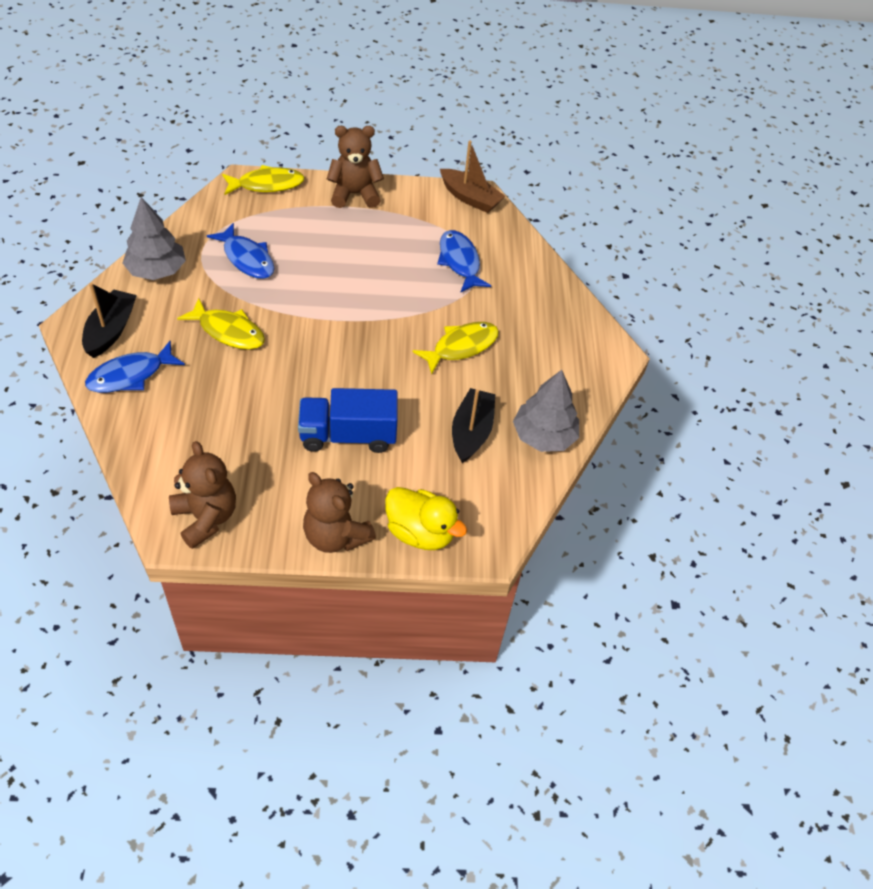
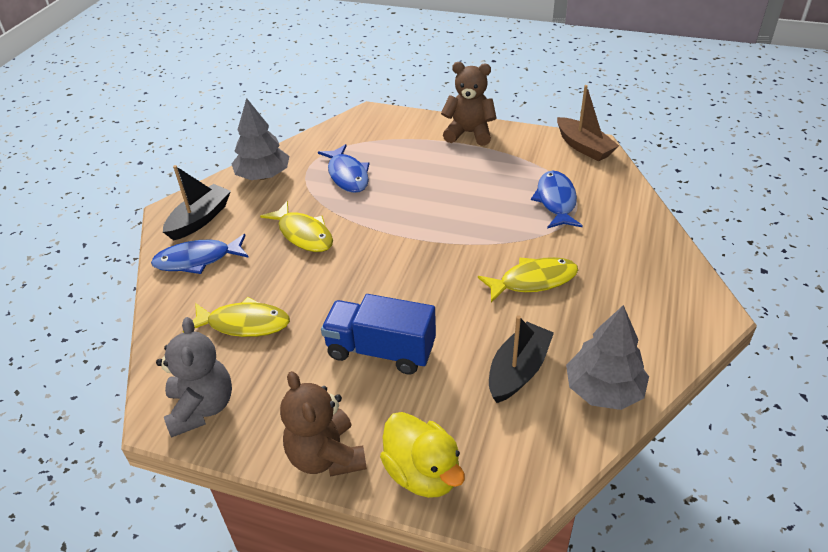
camera: 25 degrees right, 10 degrees down
(206, 518) = (202, 408): brown teddy bear -> grey teddy bear
(267, 184) = (391, 119): yellow fish -> yellow fish (244, 324)

